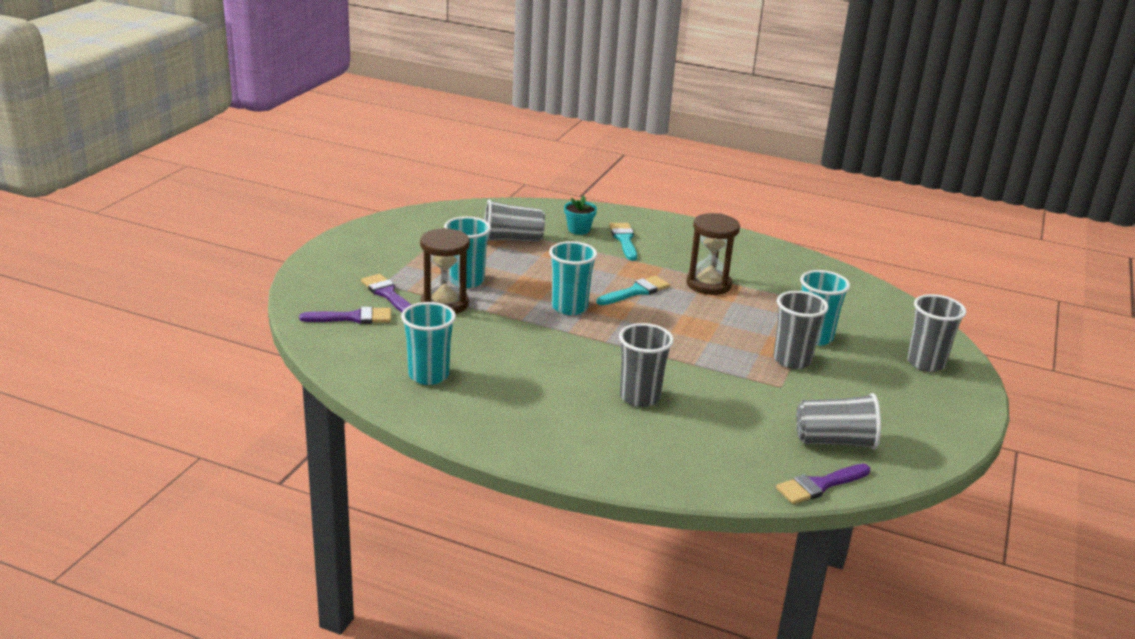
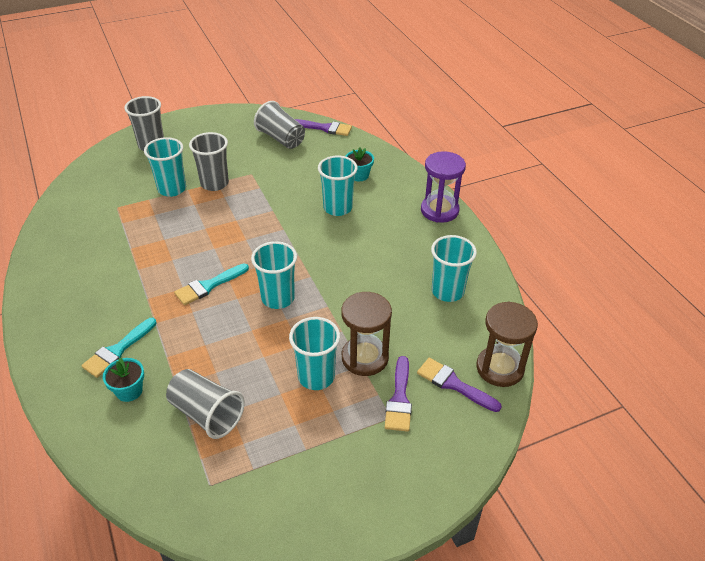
camera: 135 degrees left, 15 degrees up
(531, 449) = (439, 210): none -> purple hourglass
(636, 291) = (208, 286): turquoise brush -> turquoise brush turned 45 degrees counterclockwise
(640, 397) = (337, 208): grey cup -> turquoise cup
(676, 444) = (359, 175): none -> turquoise flower pot
(708, 284) = (149, 263): brown hourglass -> brown hourglass (500, 368)

